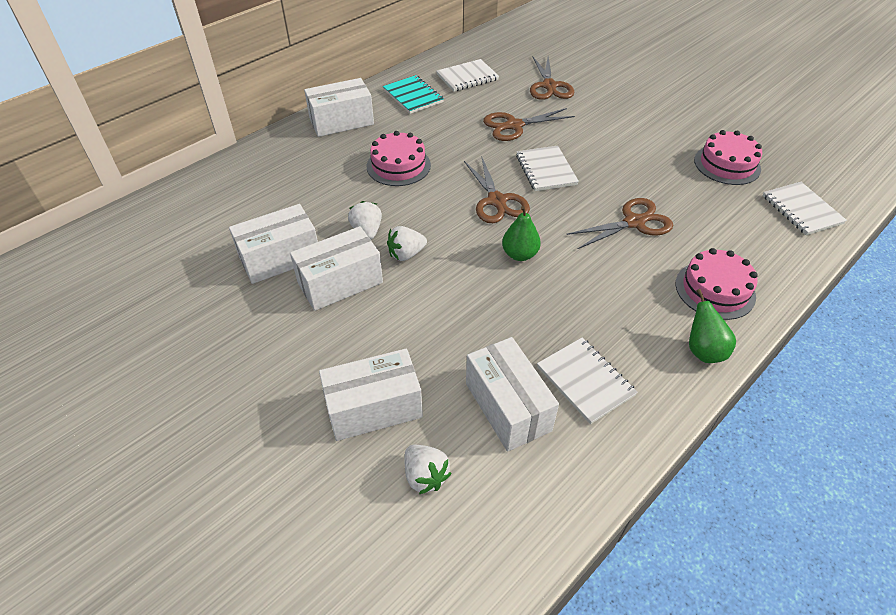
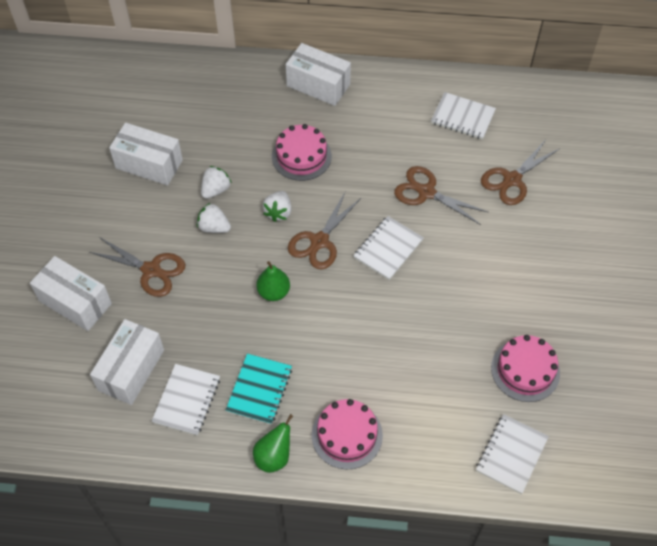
camera: 50 degrees right, 10 degrees up
(340, 282) = (156, 211): white box -> none
(413, 96) = (397, 102): turquoise notebook -> turquoise notebook (259, 390)
(425, 476) = (50, 360): white strawberry -> white strawberry (278, 212)
(634, 222) = (378, 343): brown scissors -> brown scissors (151, 270)

